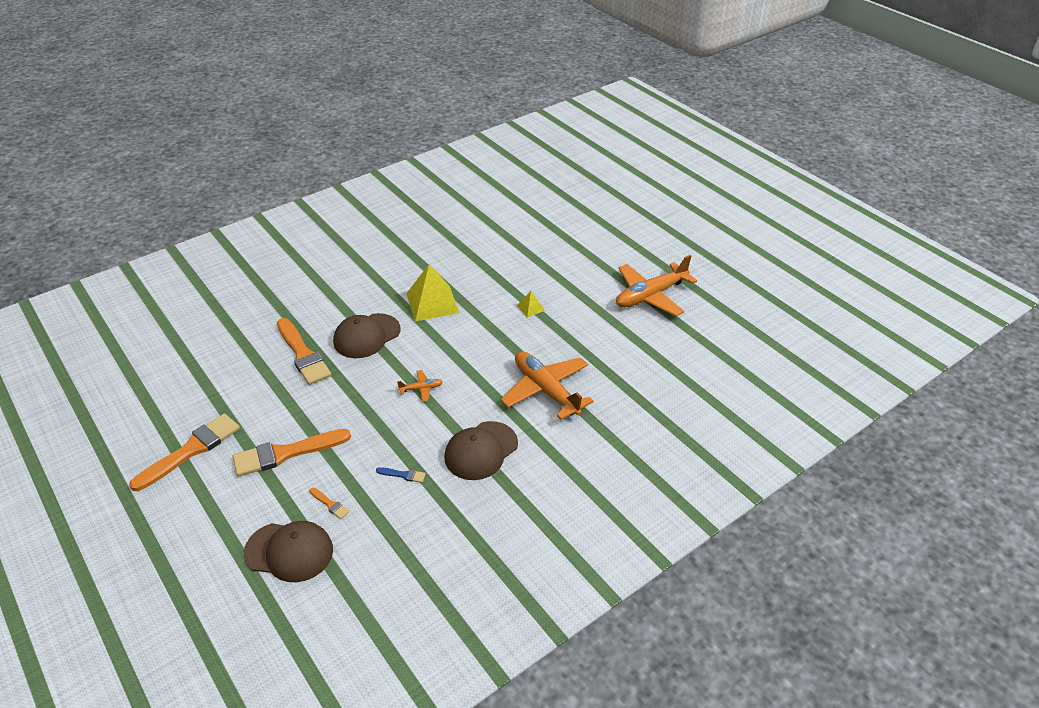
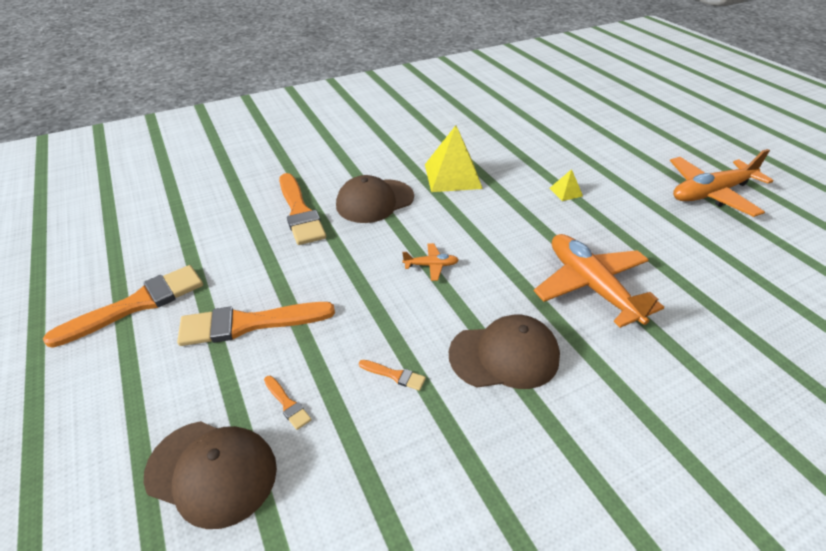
camera: 10 degrees right, 0 degrees up
(403, 475) = (395, 375): blue brush -> orange brush
(481, 451) = (504, 355): brown cap -> brown cap turned 150 degrees counterclockwise

